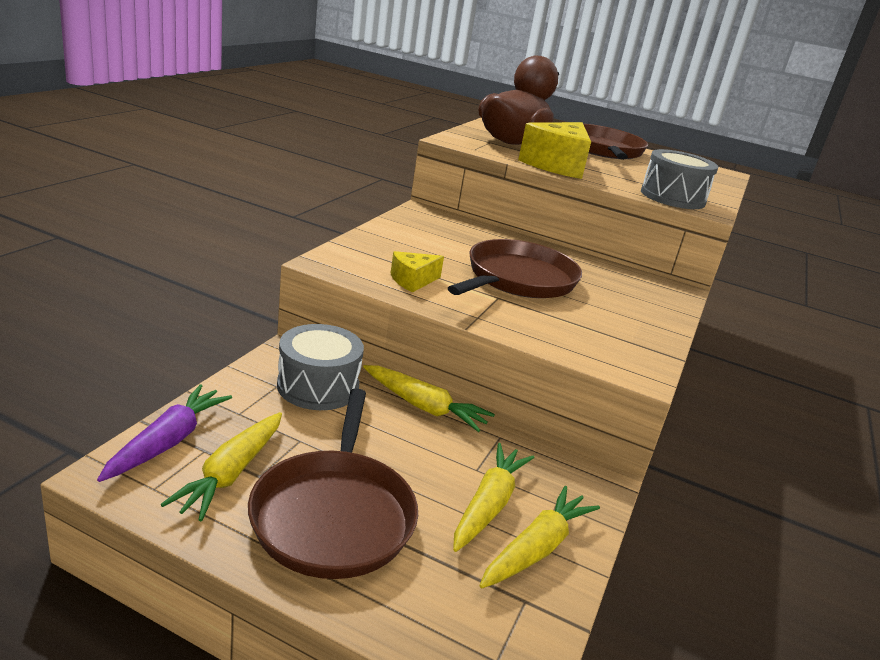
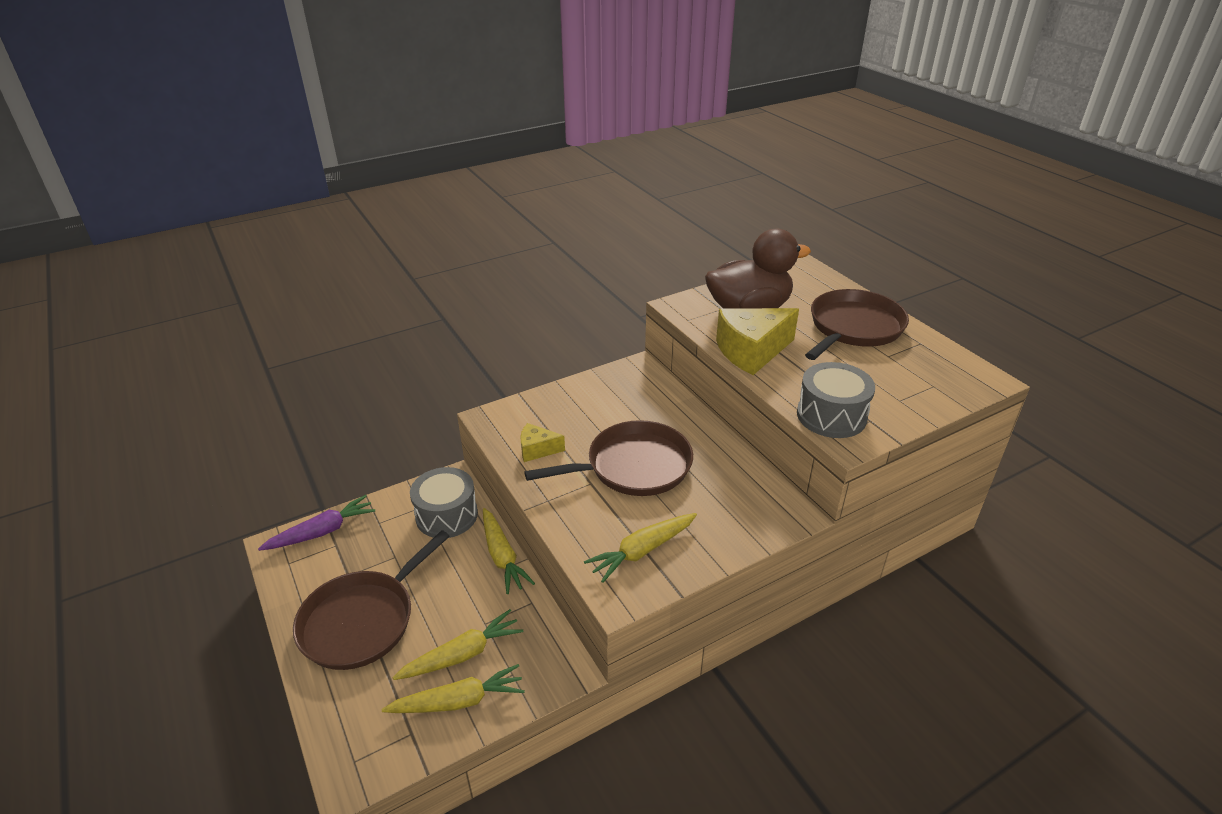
camera: 40 degrees right, 10 degrees up
(231, 473) = (335, 567): yellow carrot -> yellow carrot (642, 551)

